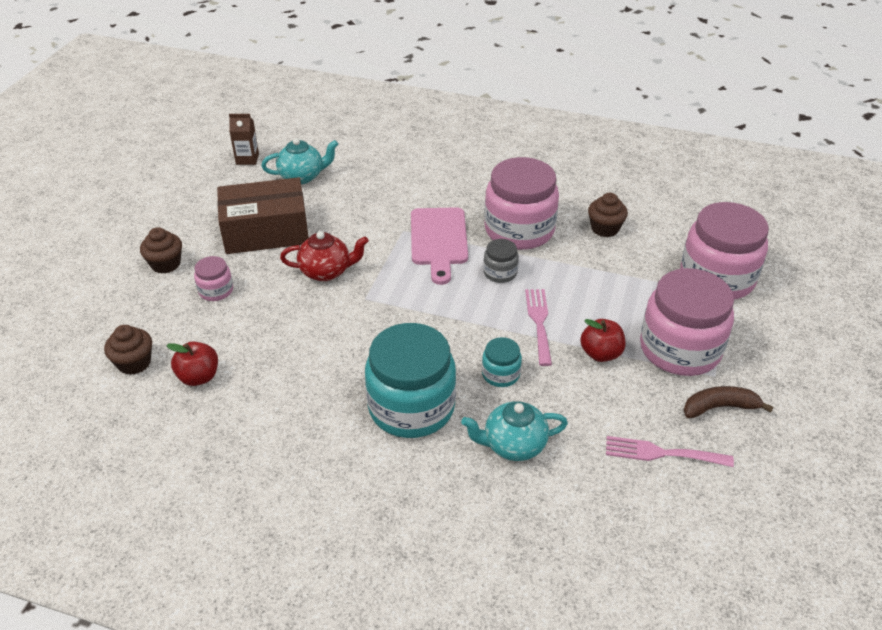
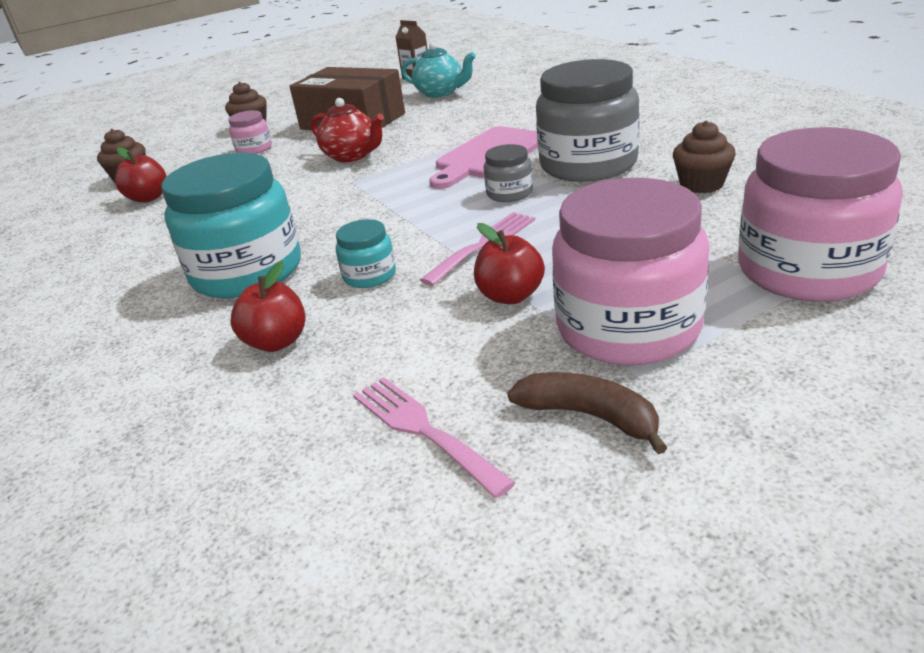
camera: 45 degrees right, 10 degrees down
(513, 445) = (277, 342): turquoise teapot -> red apple
(519, 230) = (588, 164): pink jar -> grey jar

